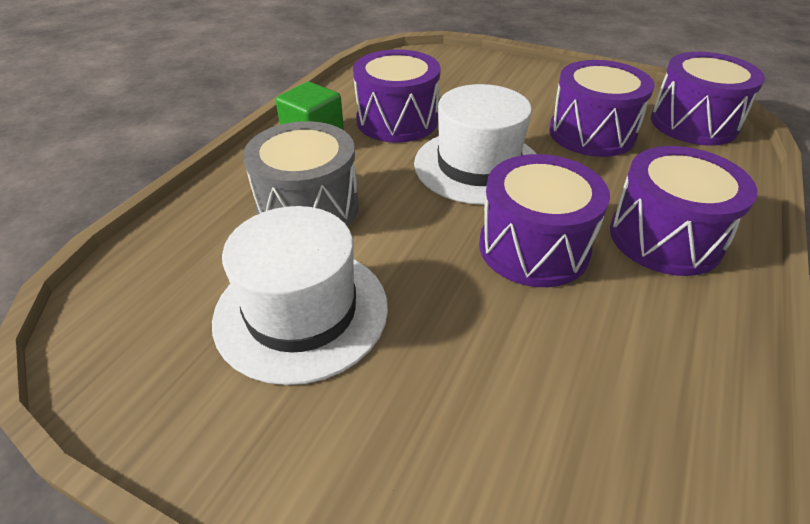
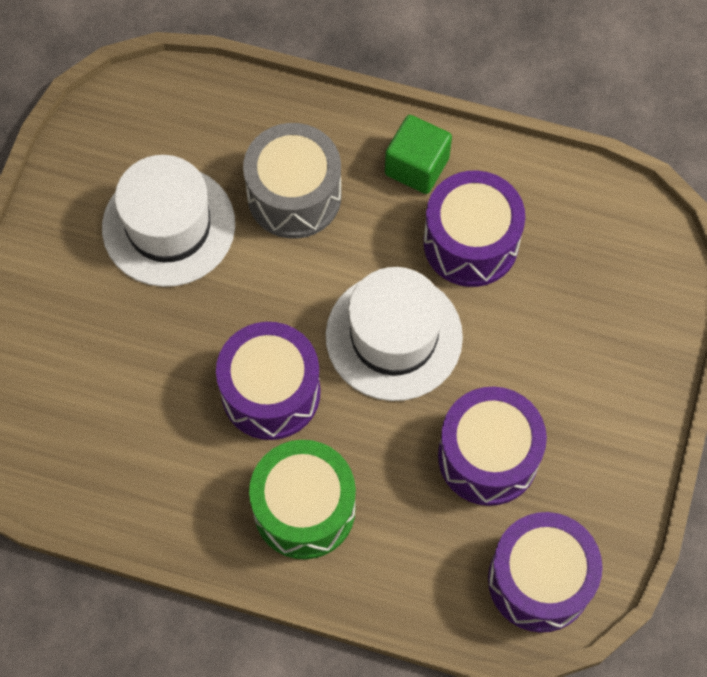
camera: 80 degrees right, 25 degrees up
(665, 238) = (304, 509): purple drum -> green drum

